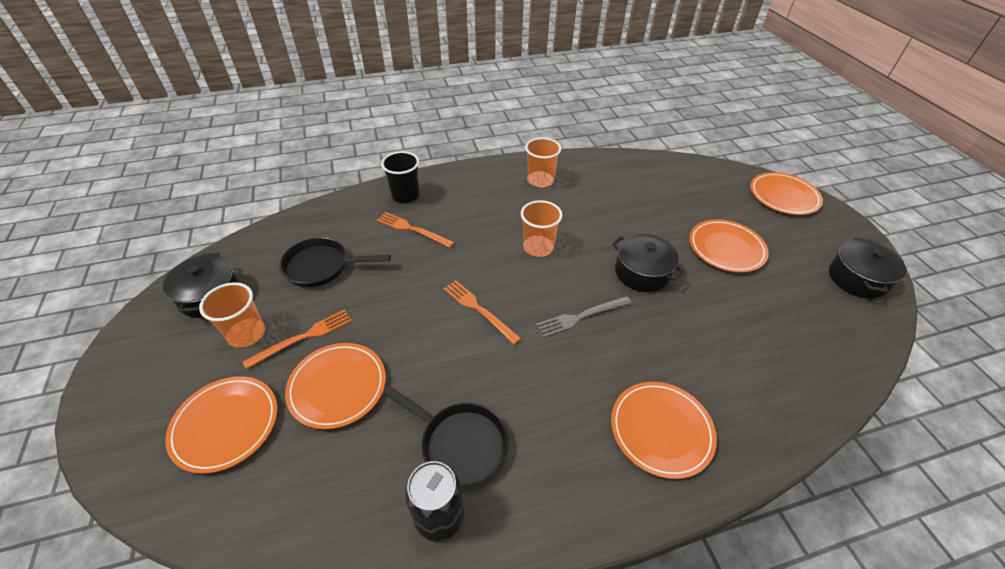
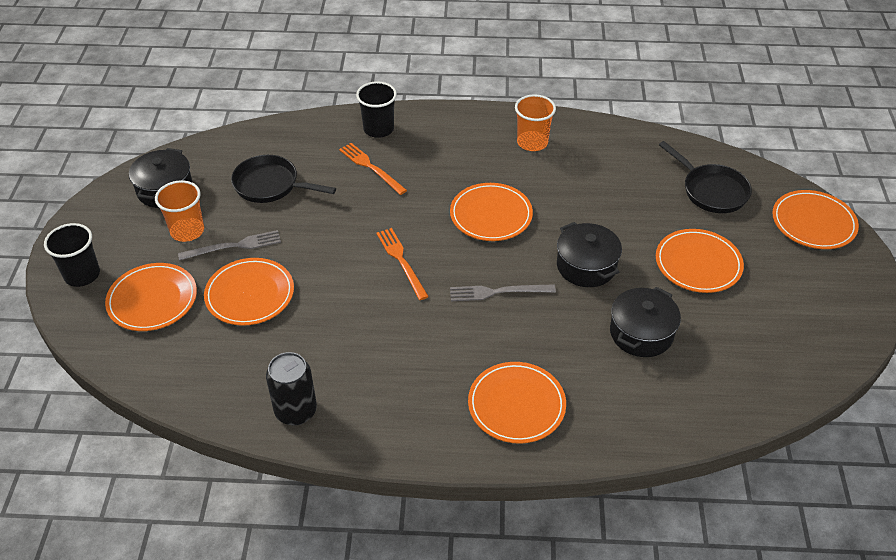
camera: 20 degrees right, 0 degrees up
(130, 417) = (82, 275): none -> black cup
(303, 337) = (234, 246): orange fork -> grey fork
(459, 444) = (334, 366): black pan -> black pan (711, 191)
(538, 247) = (491, 215): orange cup -> orange plate
(857, 278) = (827, 330): black pot -> black pot (641, 333)

